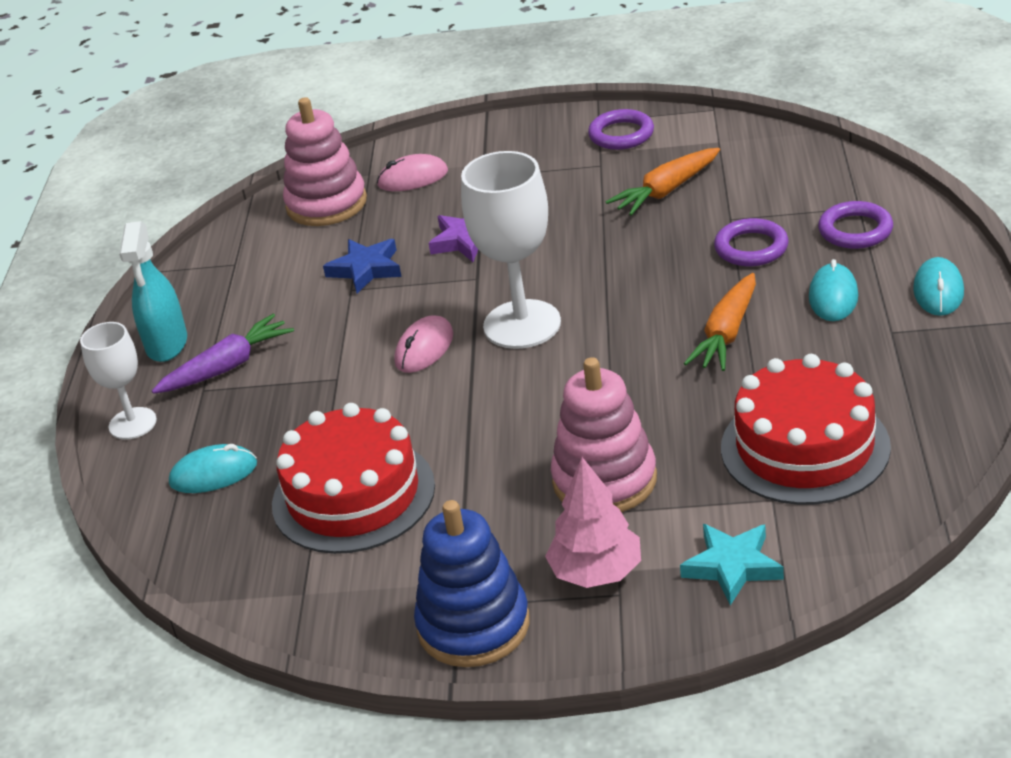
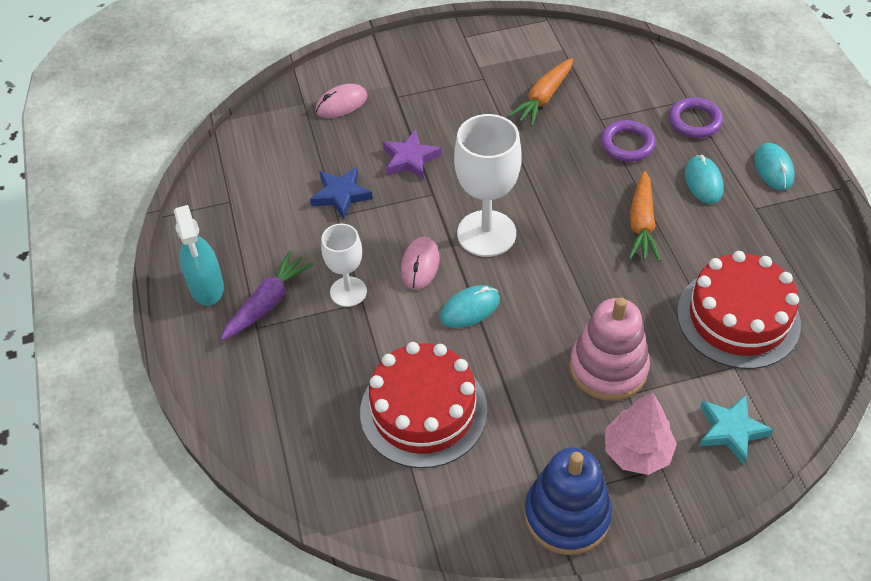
camera: 20 degrees left, 15 degrees up
(132, 423) = (212, 368): white goblet -> white goblet (348, 292)
(213, 474) = (301, 407): turquoise mouse -> turquoise mouse (470, 309)
(326, 204) = (281, 135): pink stacking toy -> none
(621, 134) = (487, 48): purple ring -> none

